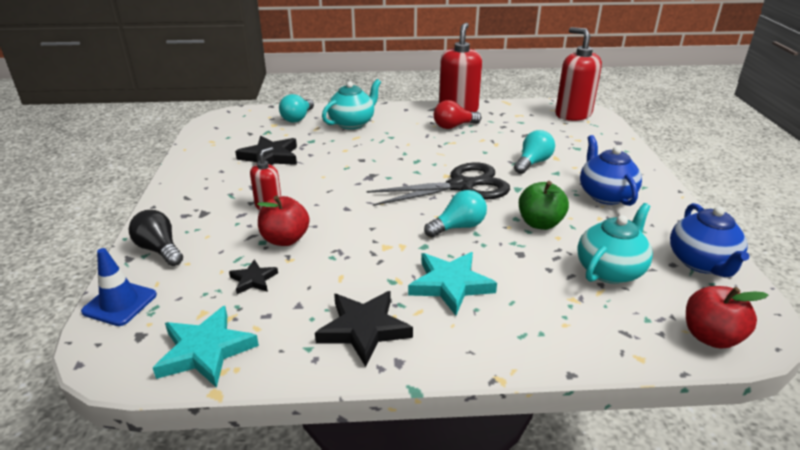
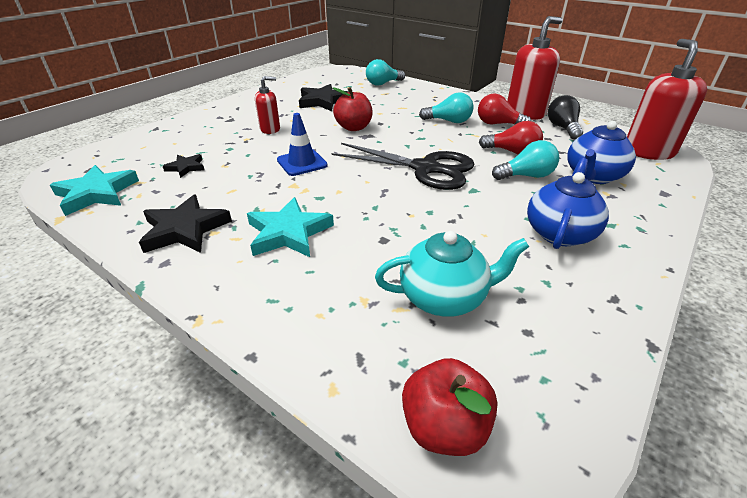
camera: 40 degrees right, 5 degrees up
(120, 303) = (111, 149): blue traffic cone -> blue traffic cone (302, 163)
(159, 250) = (175, 130): black light bulb -> black light bulb (562, 128)
(285, 239) = (243, 152): red apple -> red apple (353, 127)
(352, 123) = (416, 97): turquoise teapot -> none
(458, 227) = (369, 196): turquoise light bulb -> turquoise light bulb (449, 121)
(497, 147) = (512, 152): none -> red light bulb
(540, 223) = (445, 225): green apple -> none
(701, 263) = (568, 351): blue teapot -> blue teapot (592, 176)

